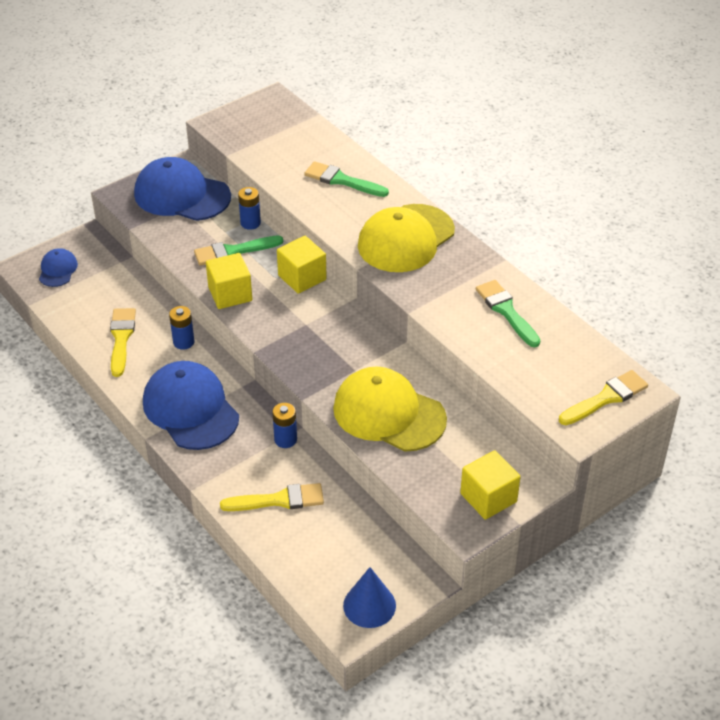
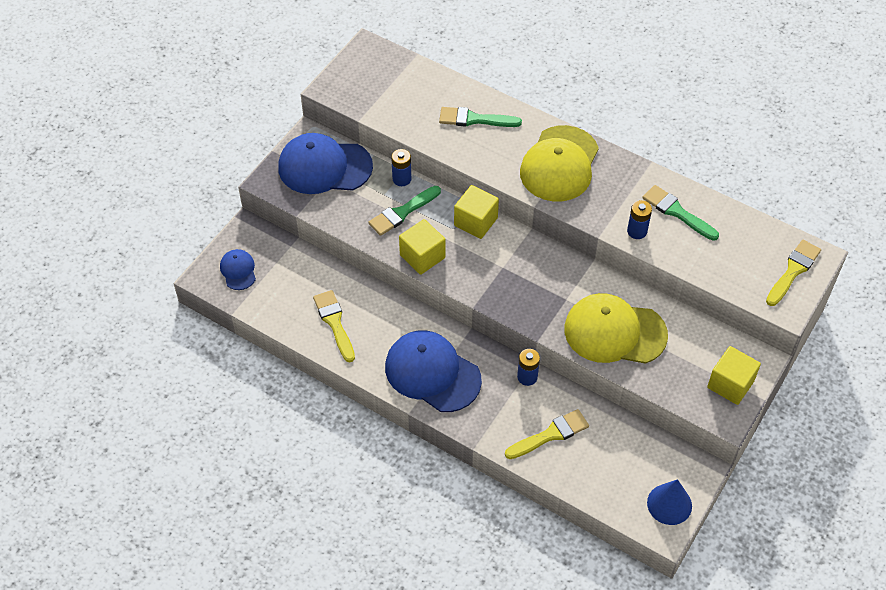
camera: 20 degrees left, 10 degrees up
(183, 342) = (391, 310): blue battery -> blue battery (637, 231)

